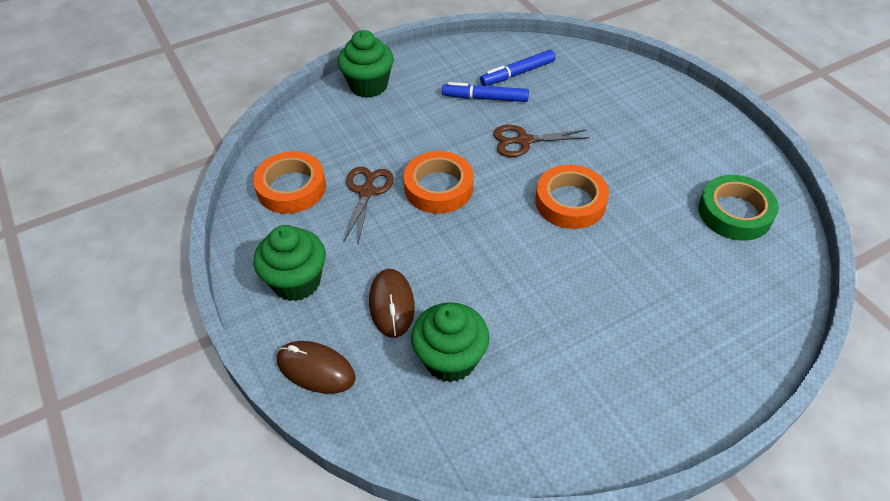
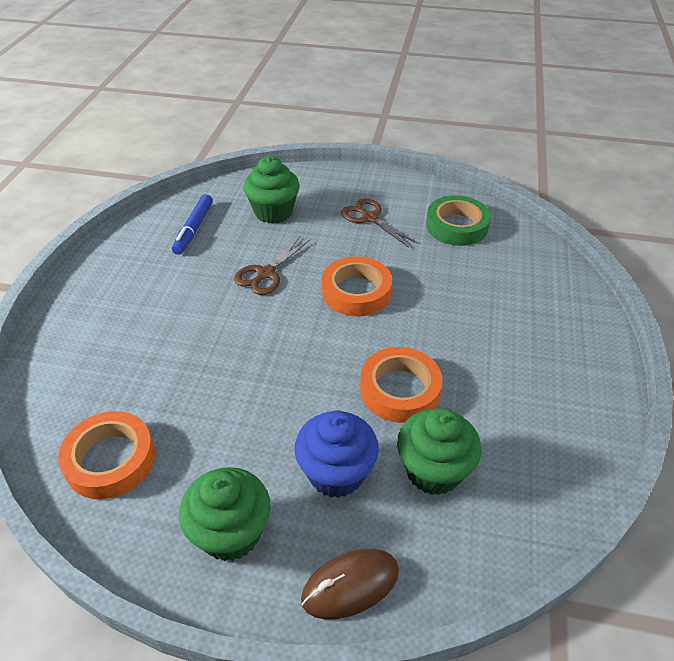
camera: 50 degrees left, 5 degrees down
(366, 192) = (190, 405): brown scissors -> brown scissors (370, 218)
(368, 85) = (69, 320): green cupcake -> green cupcake (273, 212)
(391, 304) = (336, 473): brown mouse -> blue cupcake
(438, 187) = (248, 355): orange tape -> orange tape (400, 390)
(485, 98) = (192, 263): blue marker -> none

